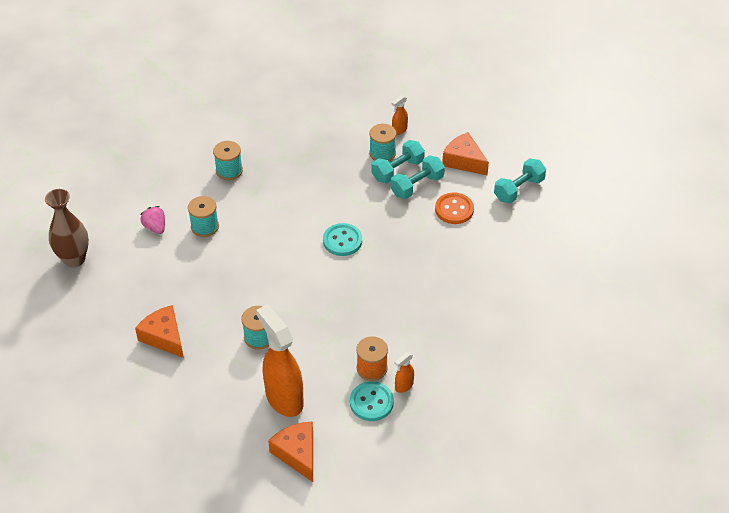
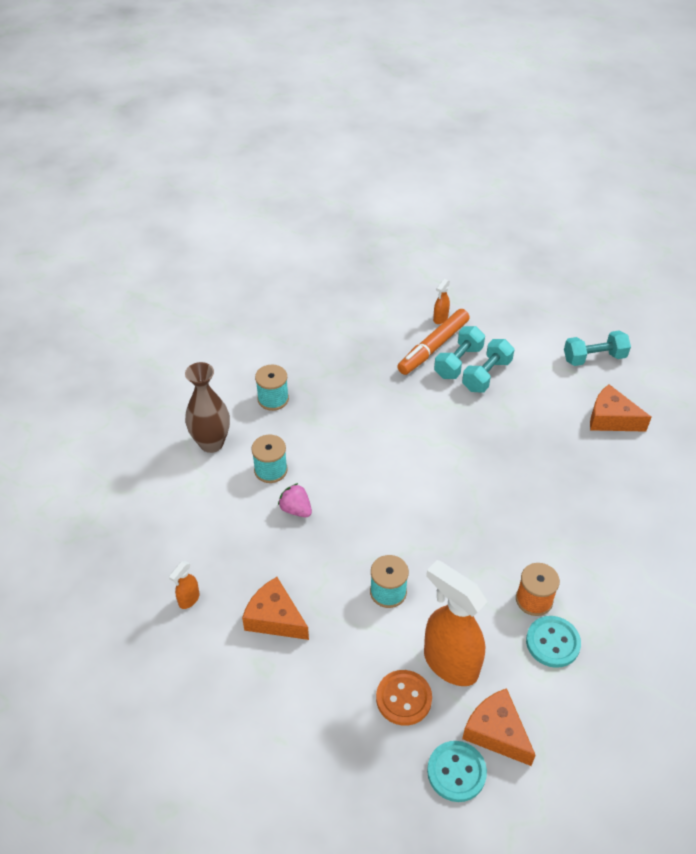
camera: 15 degrees left, 0 degrees up
(74, 259) = (128, 543): brown vase -> brown vase (211, 443)
(155, 227) = (212, 483): pink strawberry -> pink strawberry (296, 509)
(342, 241) = (433, 454): turquoise button -> turquoise button (456, 772)
(382, 153) = (434, 347): turquoise spool -> orange marker
(403, 386) = (579, 613): orange spray bottle -> orange spray bottle (189, 599)
(454, 209) = (538, 393): orange button -> orange button (403, 698)
(464, 161) = (523, 339): orange cheese -> orange cheese (611, 419)
(518, 189) = (594, 358): turquoise dumbbell -> turquoise dumbbell turned 45 degrees clockwise

